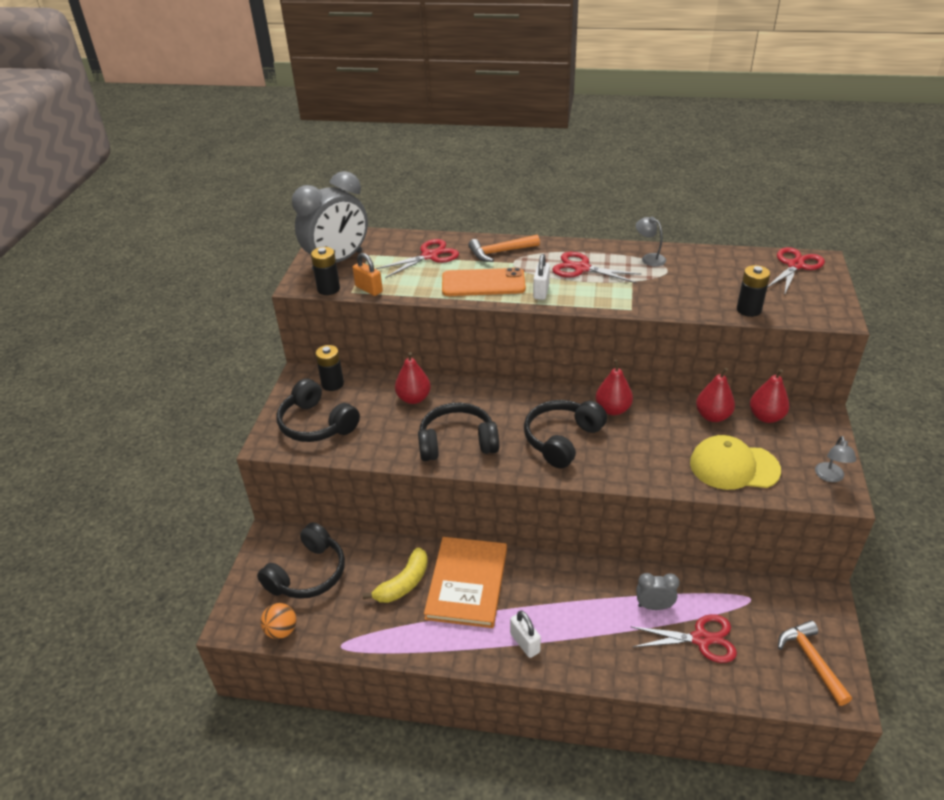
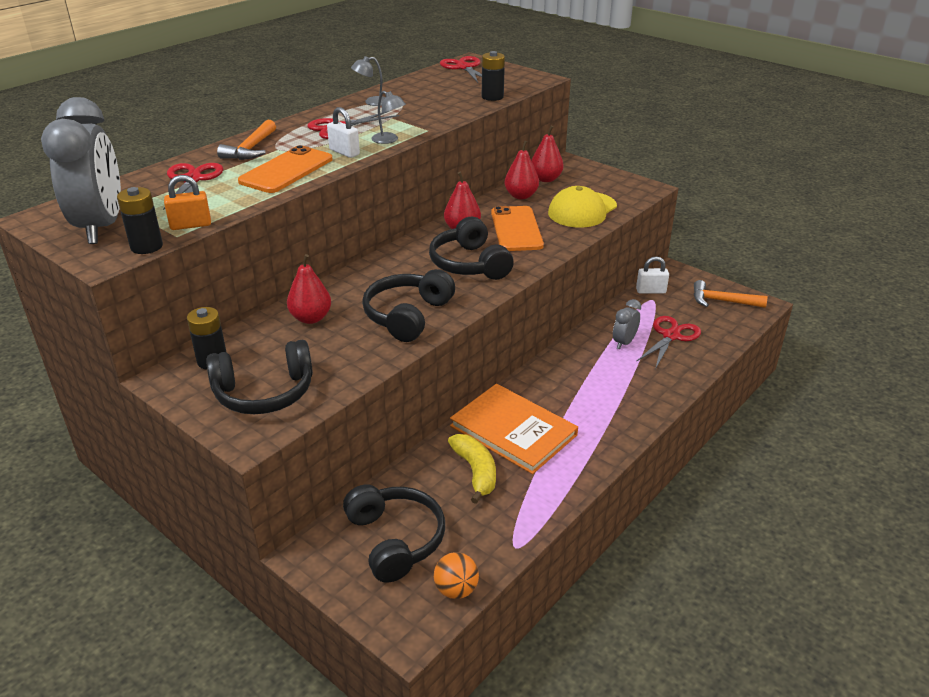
camera: 60 degrees left, 5 degrees down
(525, 643) = (607, 423): white padlock -> white padlock (651, 291)
(648, 440) = (516, 229): none -> orange phone
(830, 477) = (628, 184): grey lamp -> grey lamp (389, 140)

